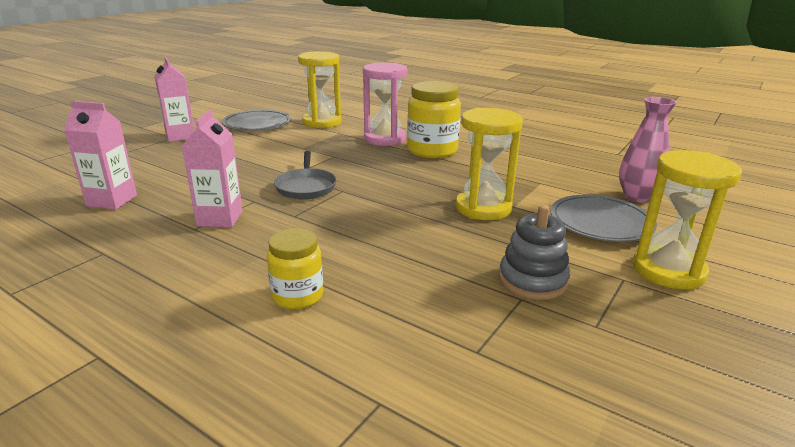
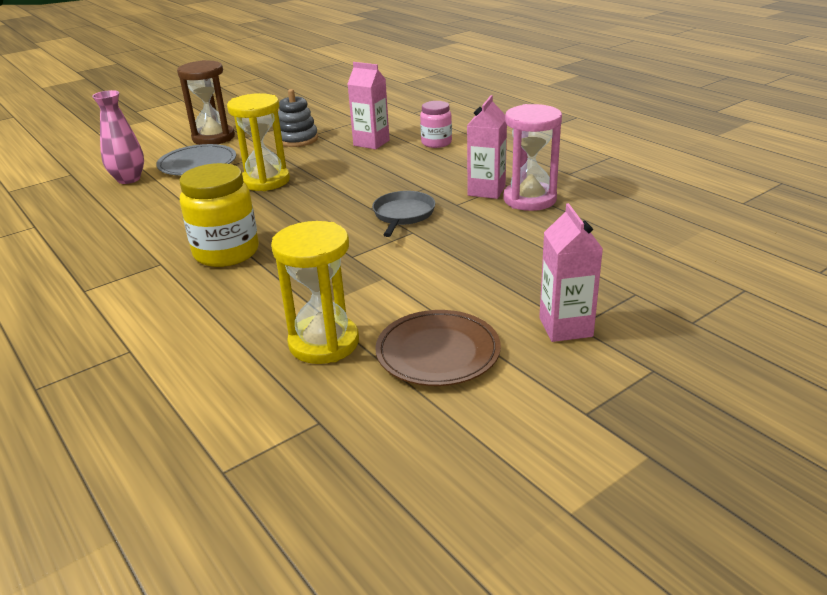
camera: 160 degrees left, 5 degrees up
(112, 201) = (594, 216): pink carton -> pink carton (371, 143)
(257, 124) = (438, 352): grey plate -> brown plate
(297, 296) = (436, 143): yellow jar -> pink jar
(385, 139) = (261, 283): pink hourglass -> pink hourglass (529, 199)
(668, 270) = (213, 138): yellow hourglass -> brown hourglass

